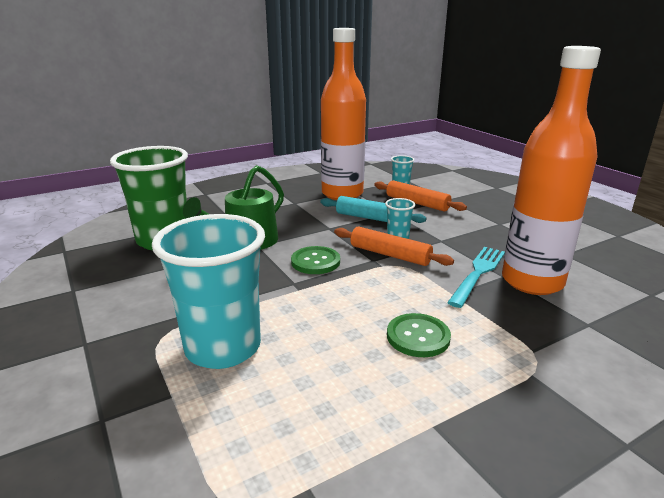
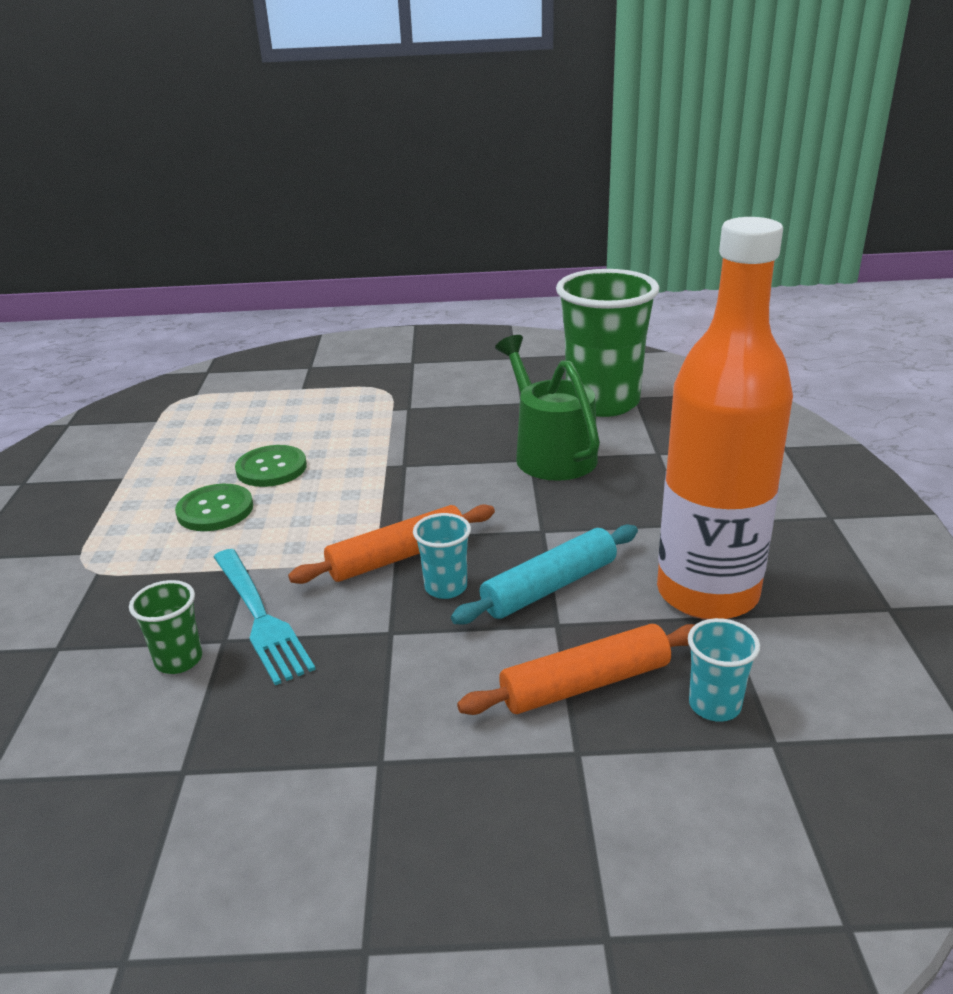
camera: 120 degrees right, 5 degrees up
(223, 348) = (334, 412): turquoise cup -> none
(315, 262) = (440, 491): green button -> green button (271, 468)
(532, 281) = (179, 660): orange bottle -> green cup

